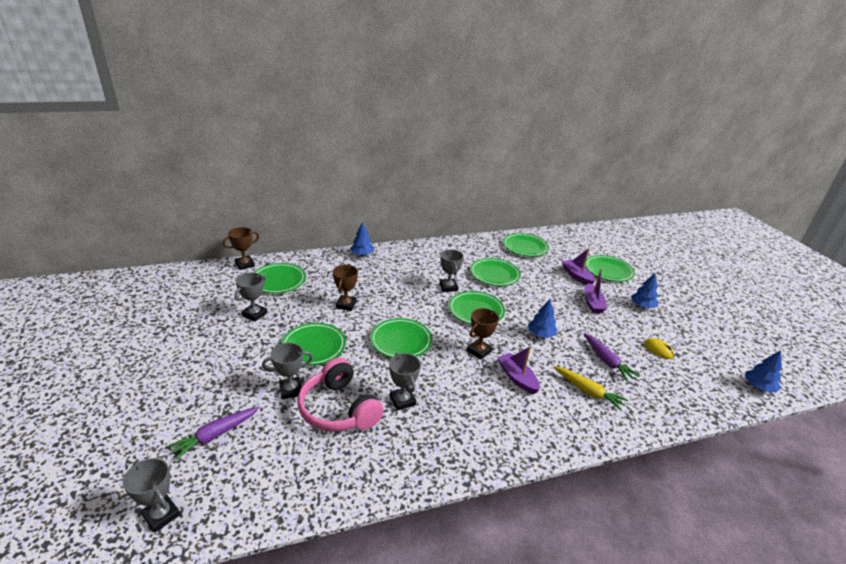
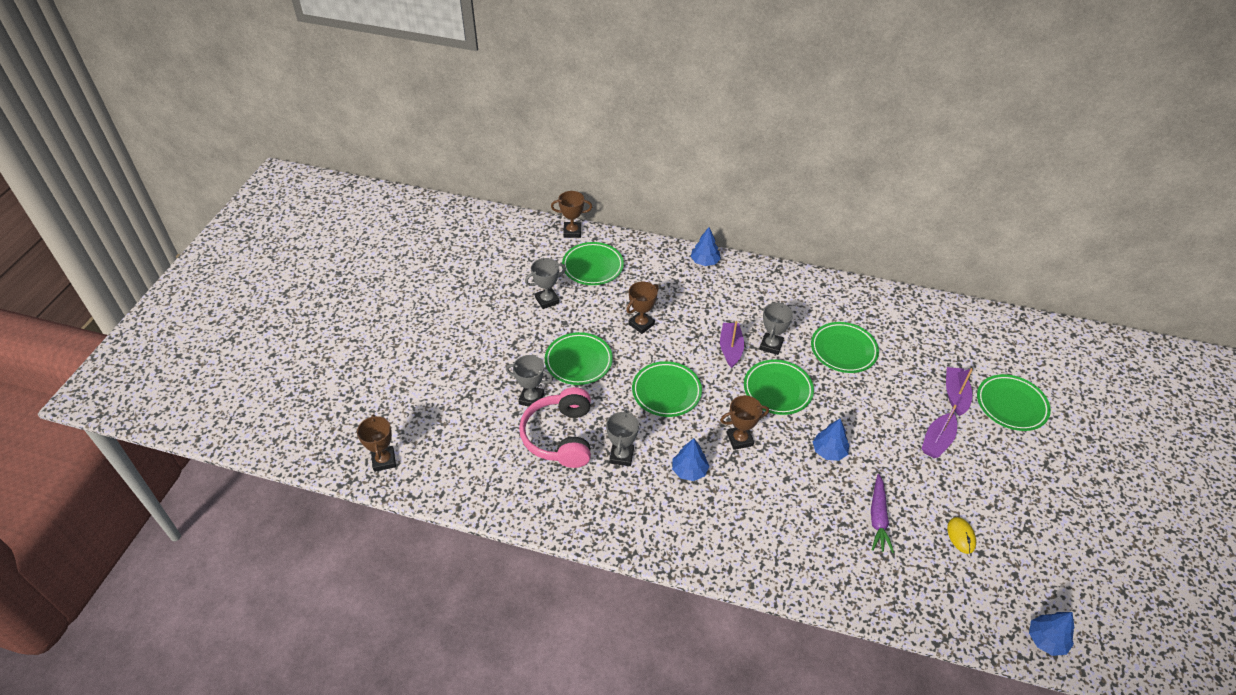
camera: 35 degrees right, 15 degrees up
(161, 515) = (384, 460): grey trophy -> brown trophy
(215, 435) = (451, 413): purple carrot -> none
(517, 378) = (754, 487): purple boat -> purple boat (730, 349)
(525, 247) = (923, 325): green plate -> none
(588, 391) = (820, 539): yellow carrot -> none
(642, 306) = (1005, 473): blue tree -> blue tree (689, 470)

